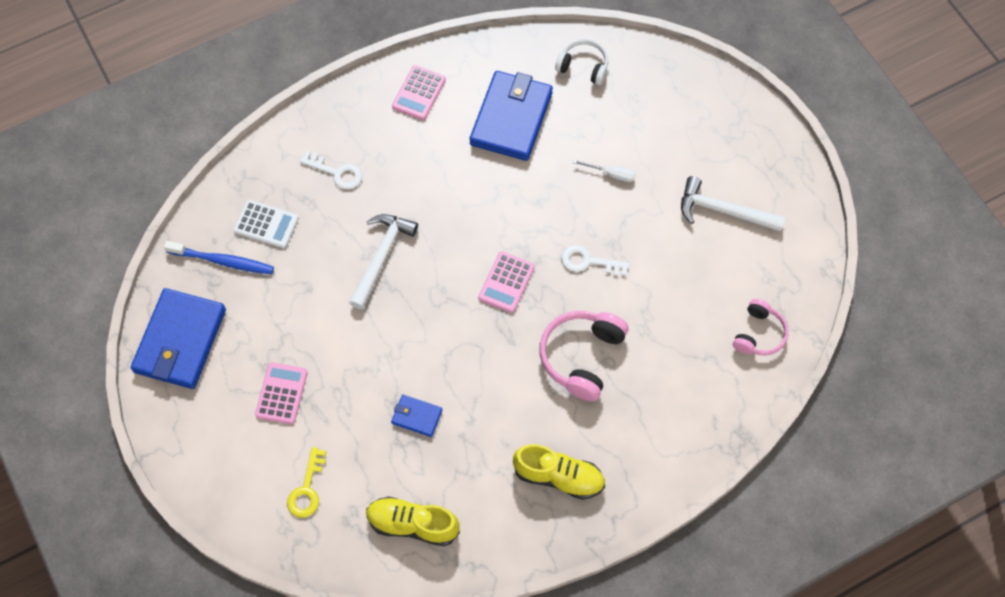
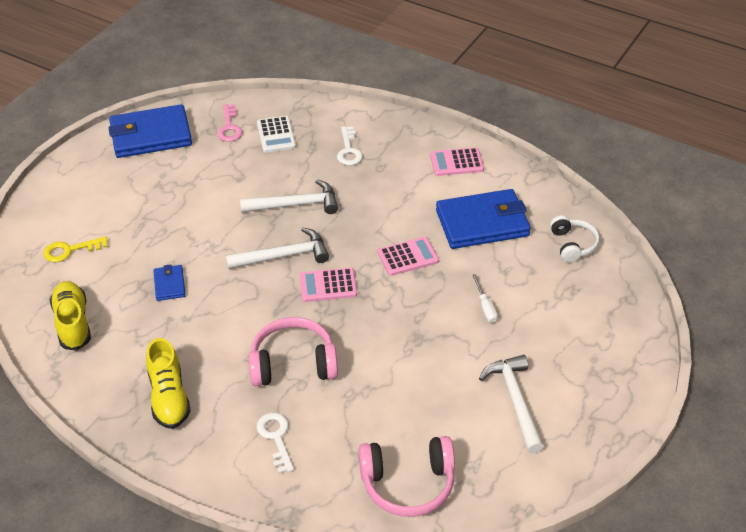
camera: 60 degrees right, 20 degrees down
(222, 261) = (229, 127): blue toothbrush -> pink key
(281, 393) = (141, 203): pink calculator -> pink calculator (408, 257)
(444, 300) = (284, 256): none -> white hammer
(588, 261) = (388, 329): white key -> white key (276, 438)
(759, 334) = (408, 484): pink headphones -> pink headphones, size x1.58

